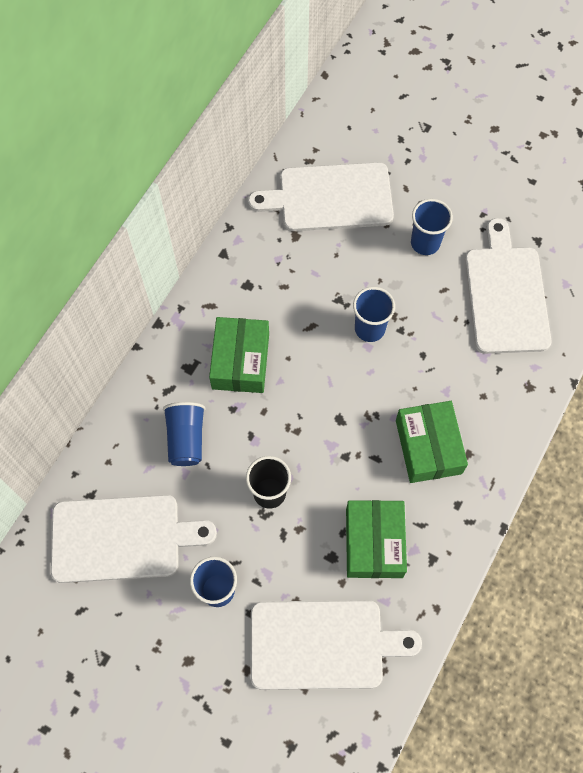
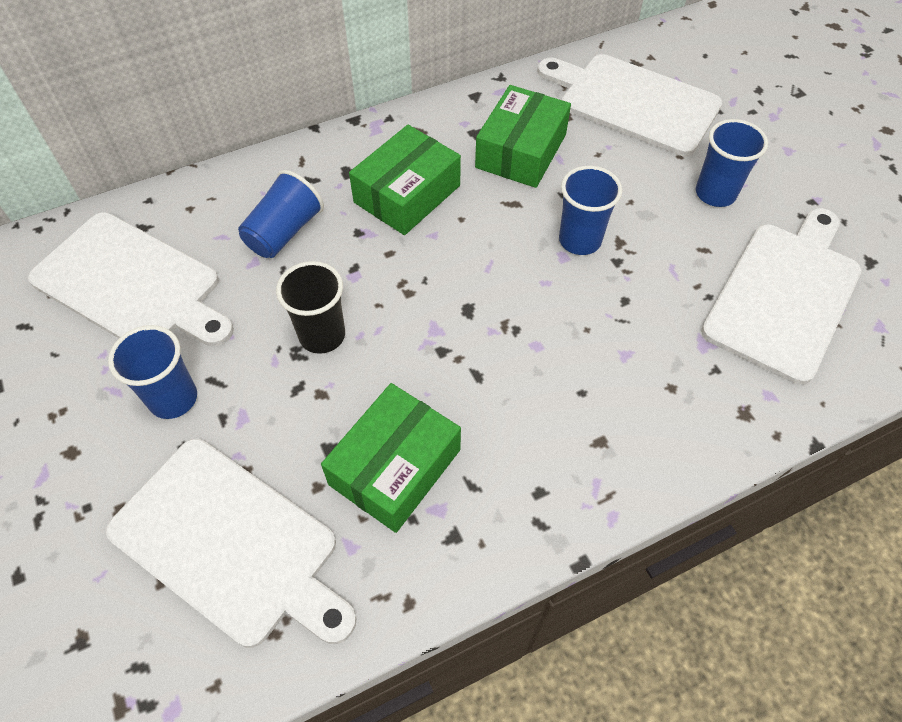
camera: 35 degrees right, 10 degrees down
(428, 447) = (553, 401): green box -> green box (521, 151)

